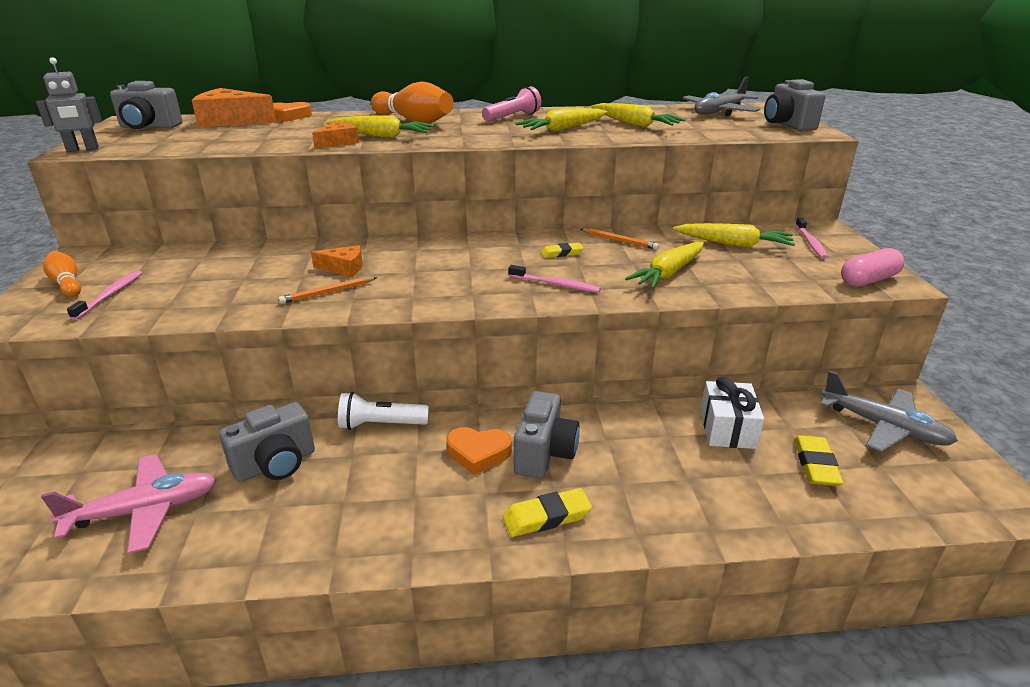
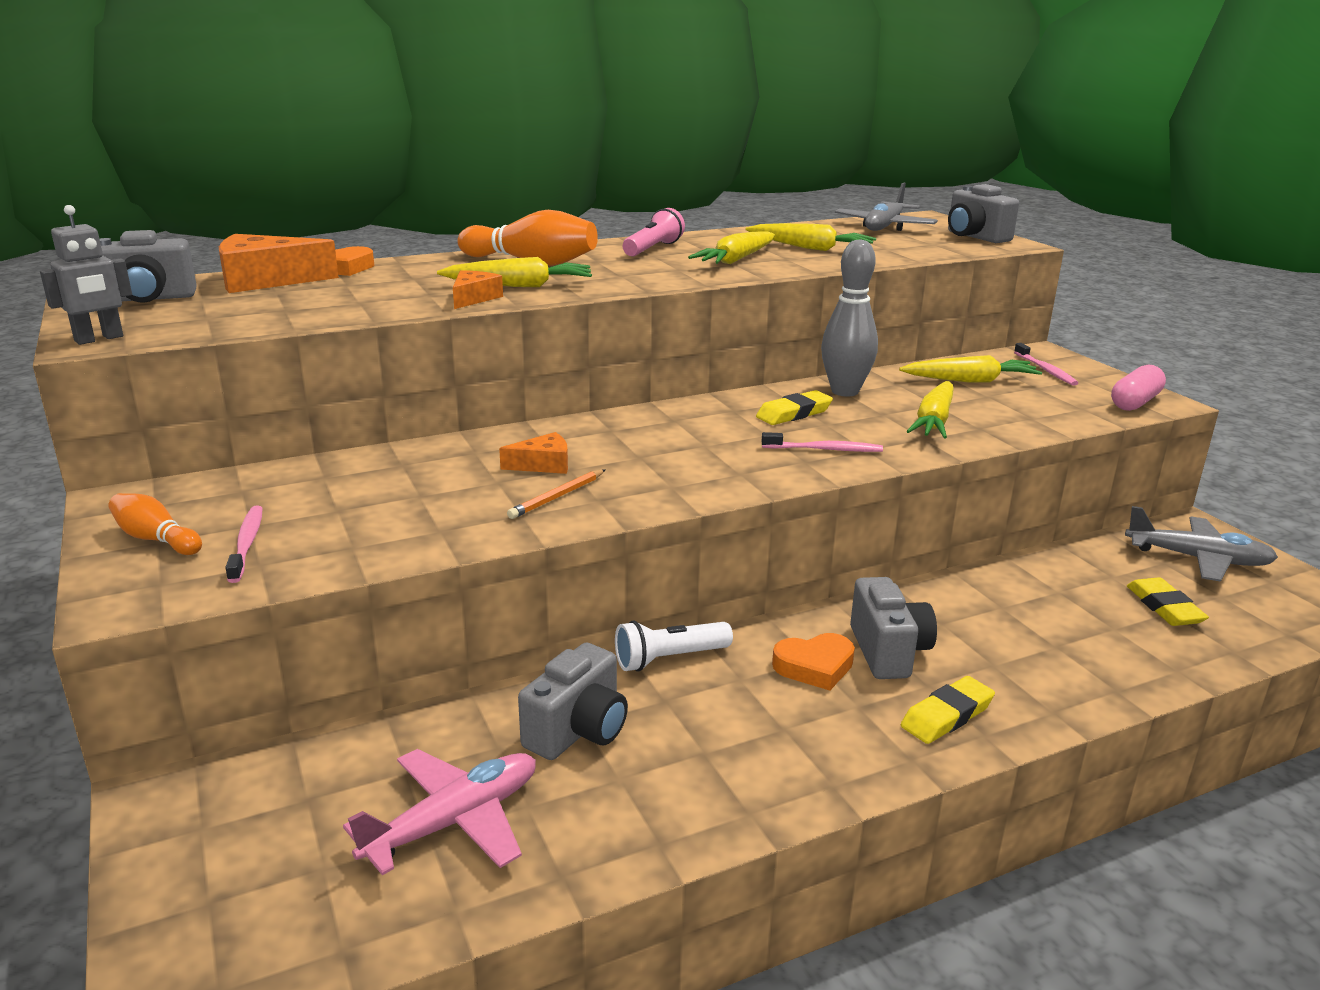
camera: 20 degrees left, 5 degrees down
(561, 253) = (794, 413): yellow eraser -> yellow eraser, size x1.50
(619, 241) = (845, 391): orange pencil -> grey bowling pin
(727, 428) = (1055, 588): white gift -> none

